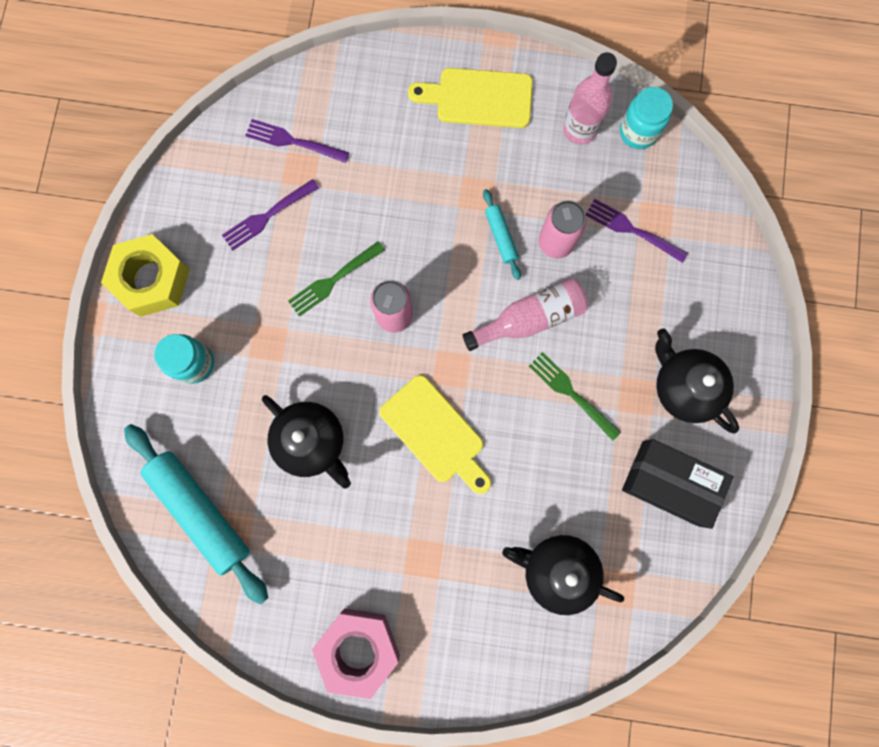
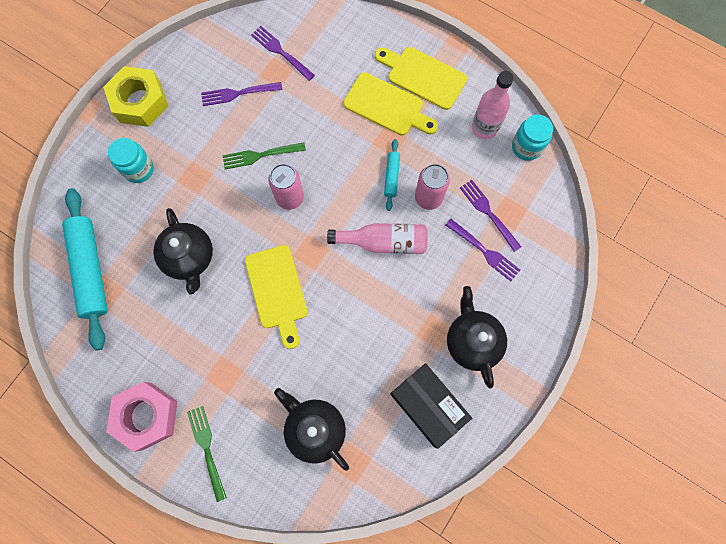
camera: 25 degrees right, 5 degrees down
(454, 153) = (387, 106): none -> yellow cutting board
(572, 394) = (388, 308): green fork -> green fork (207, 449)
(647, 277) = (484, 251): none -> purple fork

